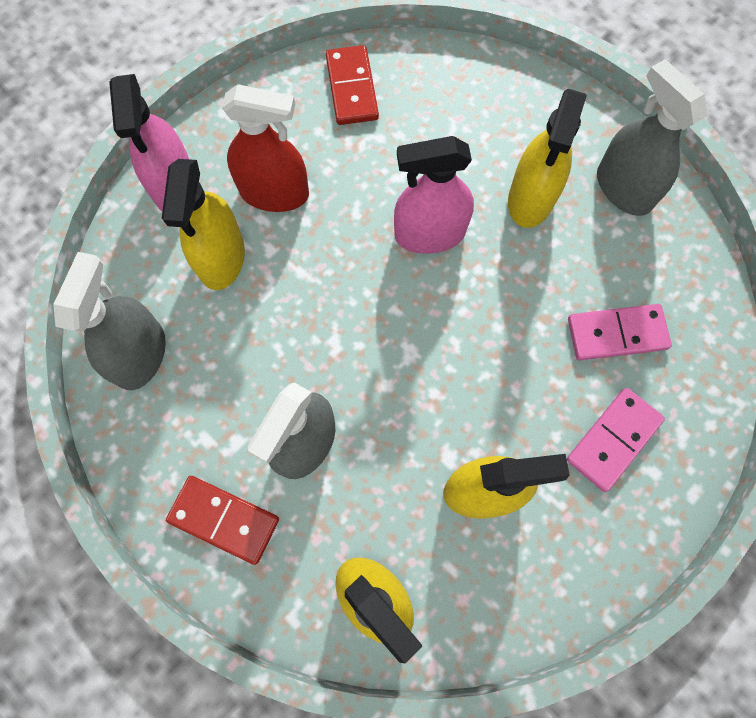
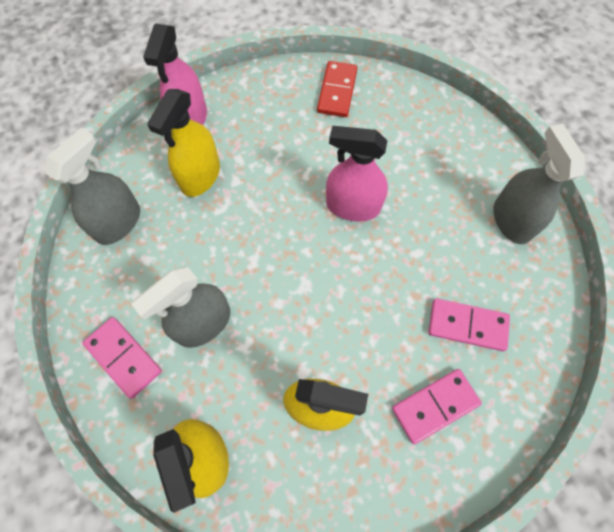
camera: 20 degrees right, 5 degrees down
(224, 520) = (123, 357): red domino -> pink domino
(274, 193) = (255, 144): red spray bottle -> none
(531, 198) = (437, 205): yellow spray bottle -> none

